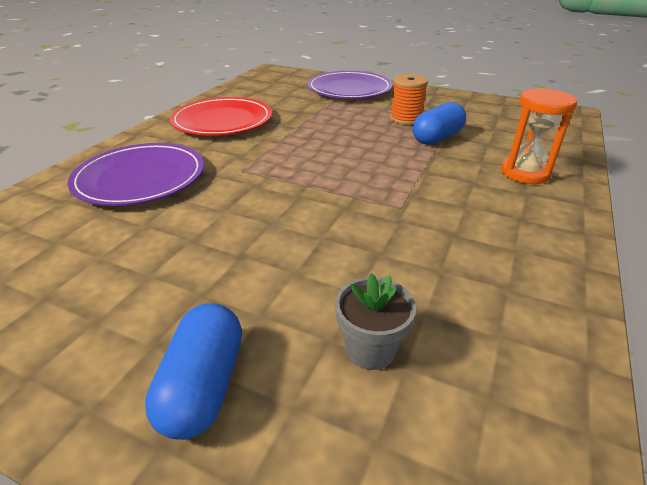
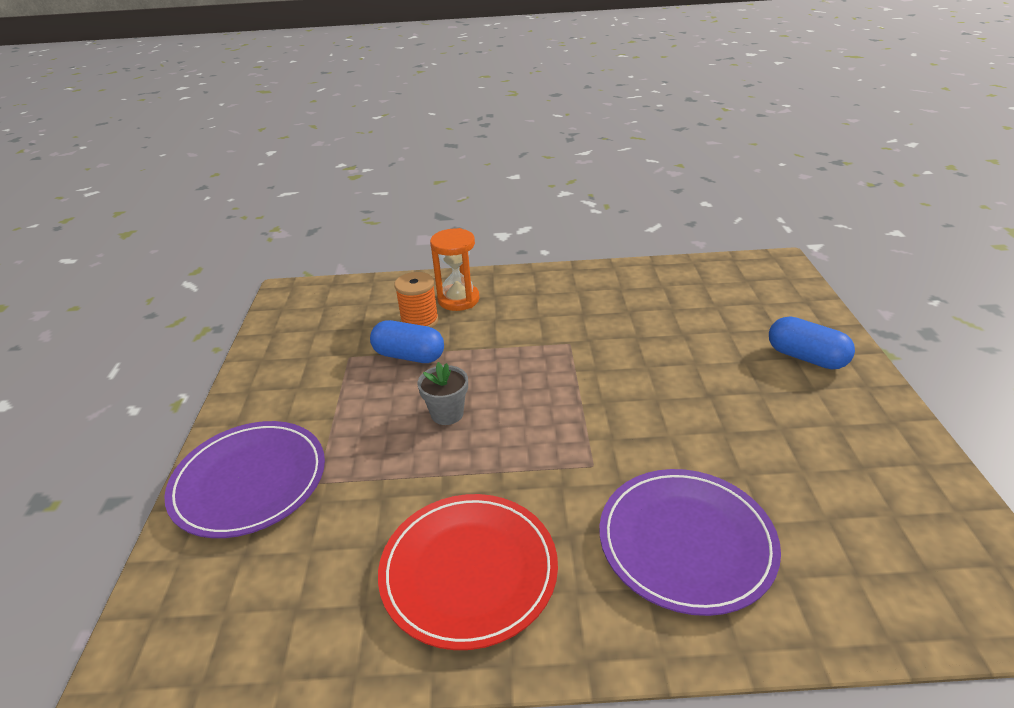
camera: 115 degrees left, 0 degrees up
(203, 385) = (806, 357): blue capsule -> blue capsule turned 60 degrees clockwise
(370, 349) = (718, 317): grey flower pot -> grey flower pot (447, 414)
(406, 119) = (362, 390): orange spool -> orange spool (420, 321)

